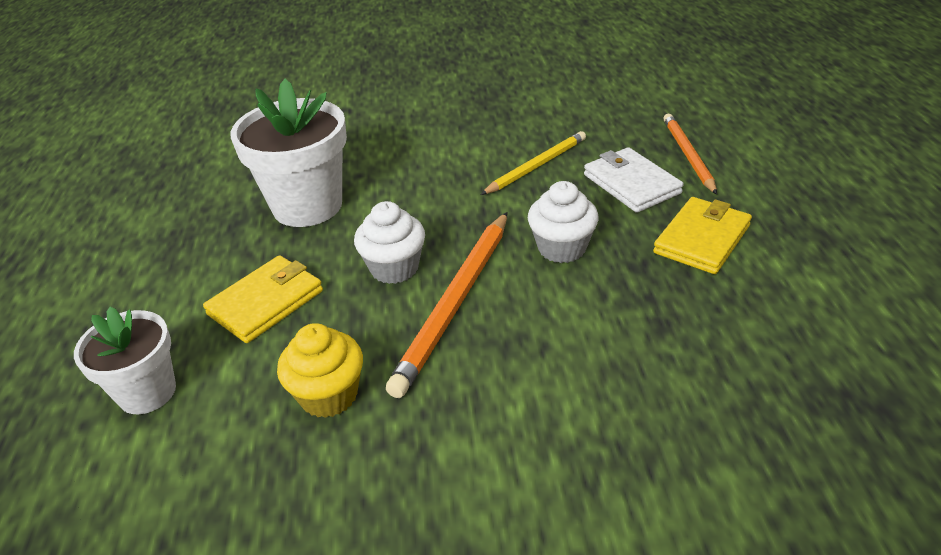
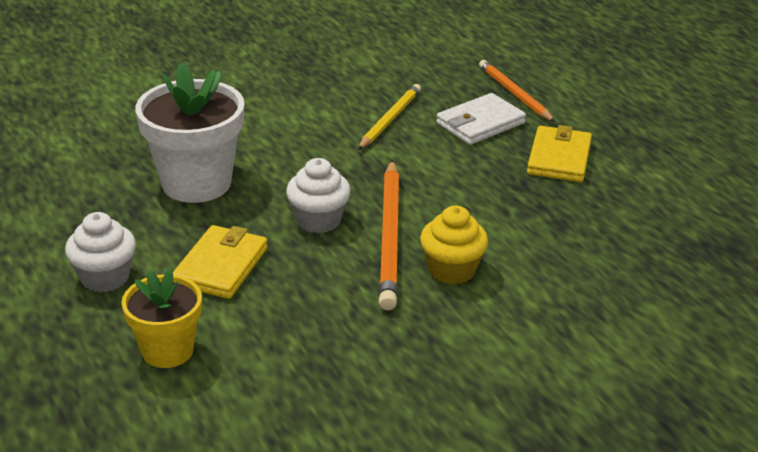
camera: 25 degrees left, 5 degrees down
(147, 392) = (167, 350): white flower pot -> yellow flower pot
(329, 395) = (331, 320): yellow cupcake -> yellow cupcake (451, 270)
(561, 248) = (452, 182): white cupcake -> white cupcake (105, 277)
(631, 184) = (480, 123): white wallet -> white wallet turned 75 degrees counterclockwise

